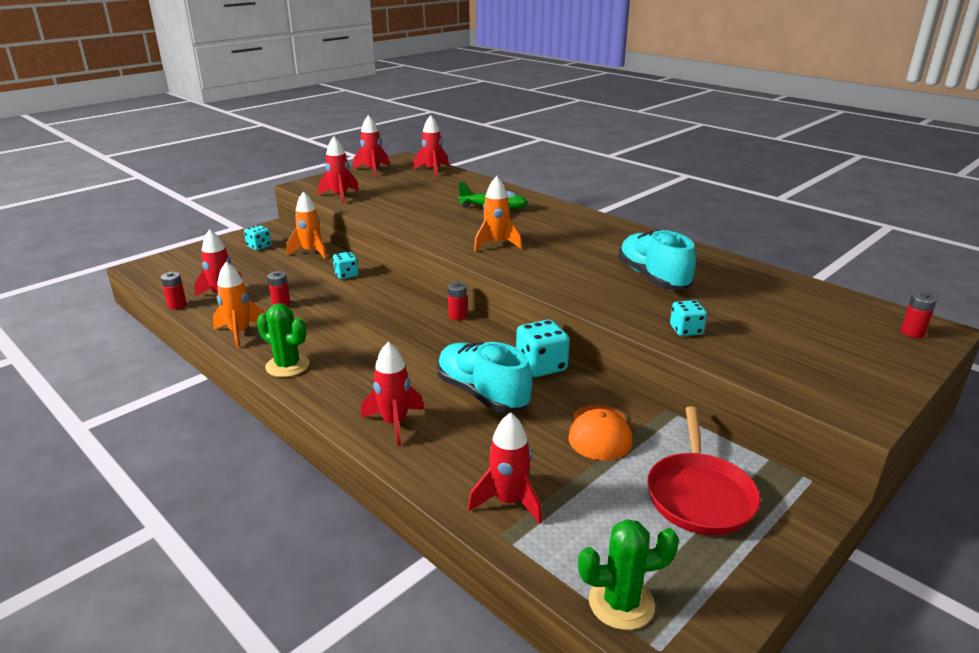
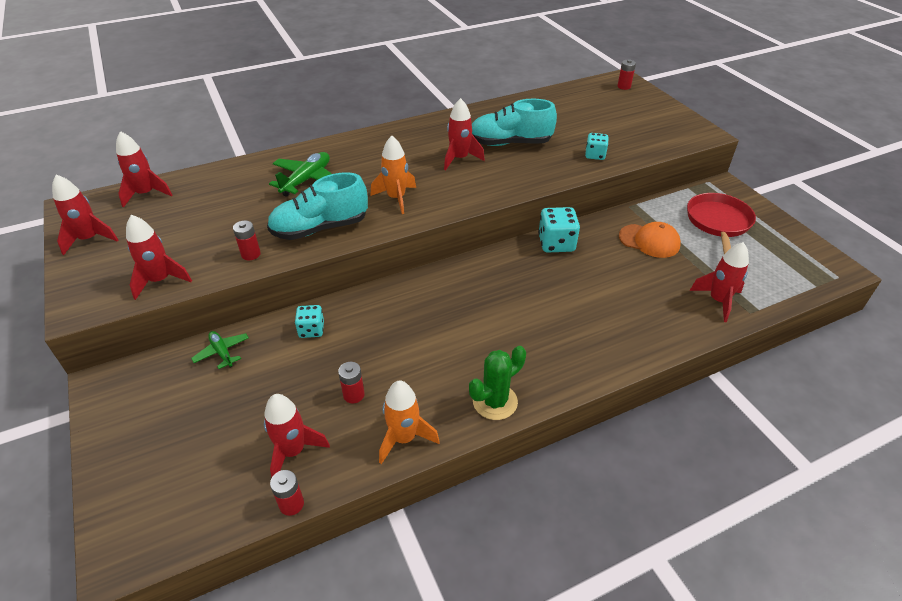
camera: 70 degrees left, 15 degrees up
(259, 246) = (160, 403): turquoise dice -> none
(311, 252) = (222, 352): orange rocket -> green plane
(394, 423) = (614, 340): red rocket -> red rocket (459, 159)
(457, 316) = (452, 269): red battery -> red battery (251, 254)
(482, 394) = (586, 283): turquoise shoe -> turquoise shoe (320, 228)
(621, 603) = (807, 279): green cactus -> none
(699, 495) = (718, 223): red pan -> red pan turned 105 degrees counterclockwise

